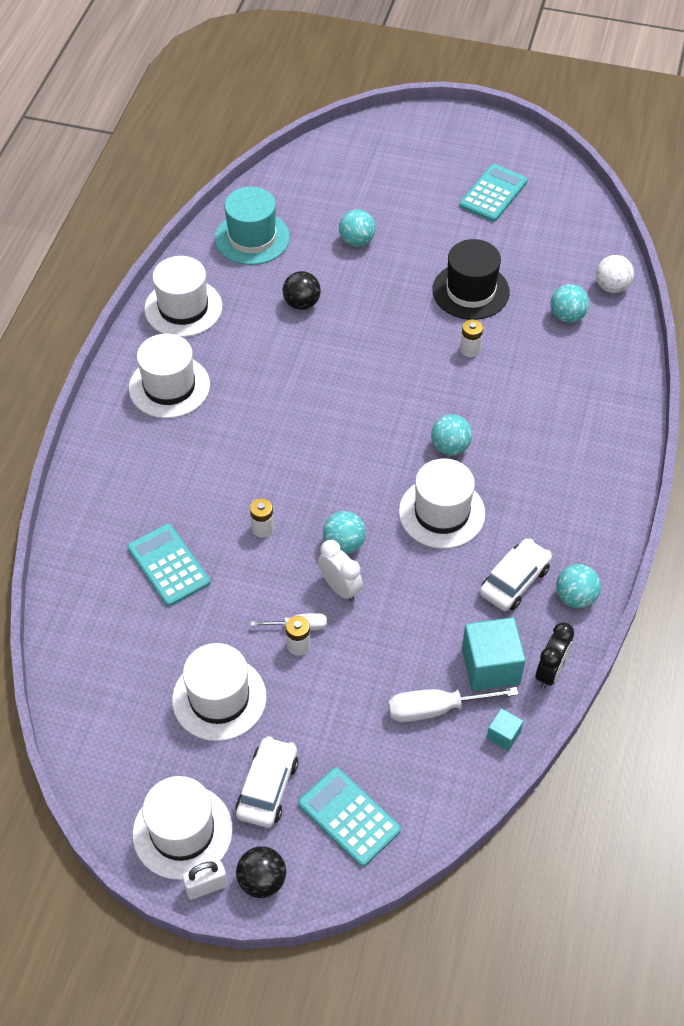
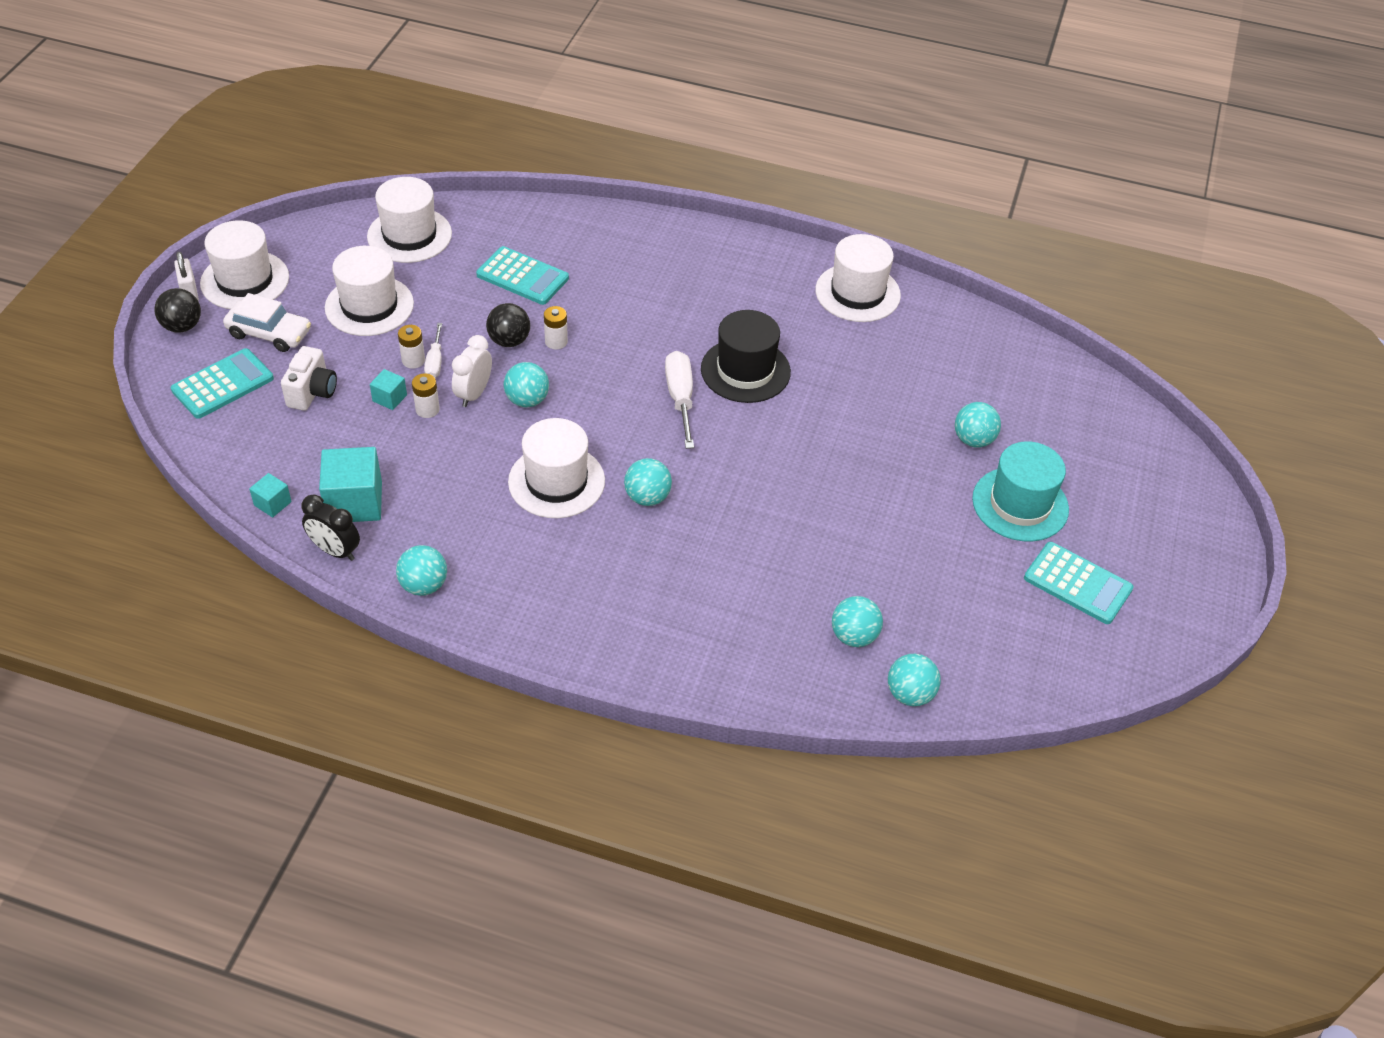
camera: 90 degrees right, 5 degrees down
(168, 565) = (522, 277): turquoise calculator -> turquoise calculator turned 60 degrees clockwise
(169, 386) = (746, 281): white hat -> white hat (409, 235)
(252, 238) = (970, 349): turquoise hat -> turquoise hat (1020, 504)
(302, 303) = (868, 386): black ball -> black ball (509, 341)
(340, 588) = (474, 394): white clock -> white clock turned 150 degrees clockwise
(352, 728) = (312, 392): none -> white camera
(353, 658) = (389, 398): none -> turquoise cube
(436, 709) = (316, 454): white screwdriver -> white screwdriver (680, 398)
(470, 291) = (894, 541): black hat -> black hat (745, 370)
(470, 349) = (796, 530): white battery -> white battery (427, 409)
(514, 581) = (455, 534): white car -> none
(612, 287) = (910, 694): white ball -> turquoise ball

